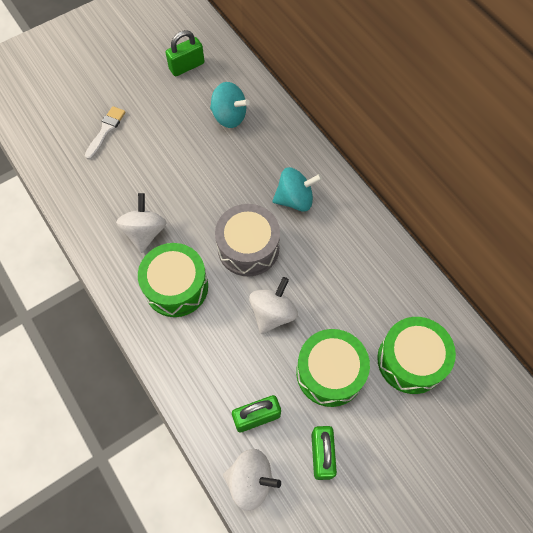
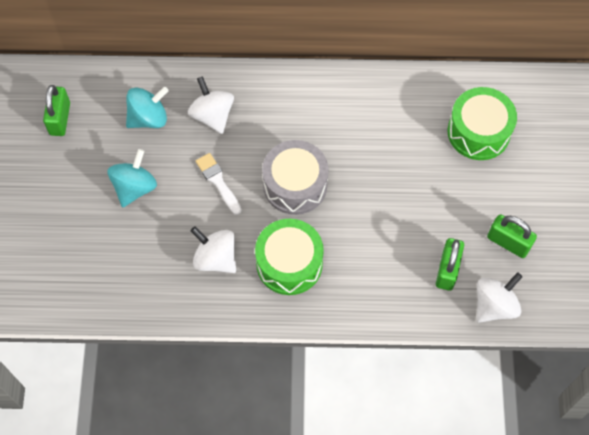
camera: 55 degrees left, 0 degrees up
(106, 130) = (76, 230): white brush -> white brush (218, 181)
(273, 313) = (369, 204): white spinning top -> white spinning top (212, 115)
(295, 199) = (277, 120): turquoise spinning top -> turquoise spinning top (134, 187)
(330, 372) = (448, 194): green drum -> none

